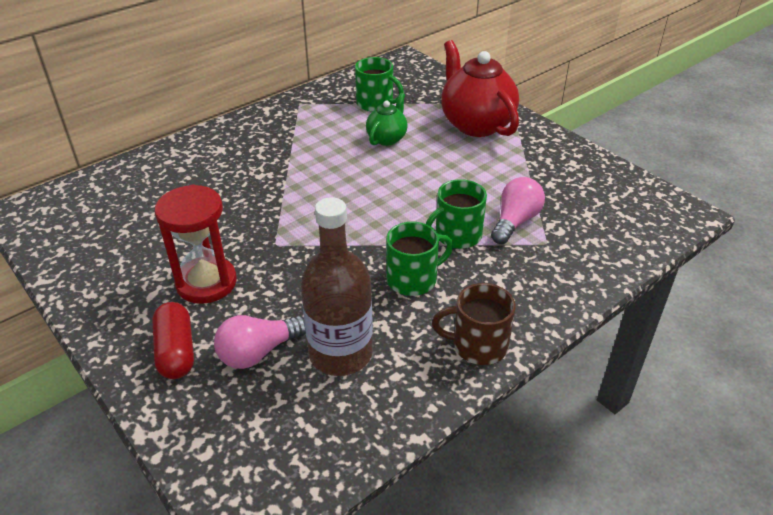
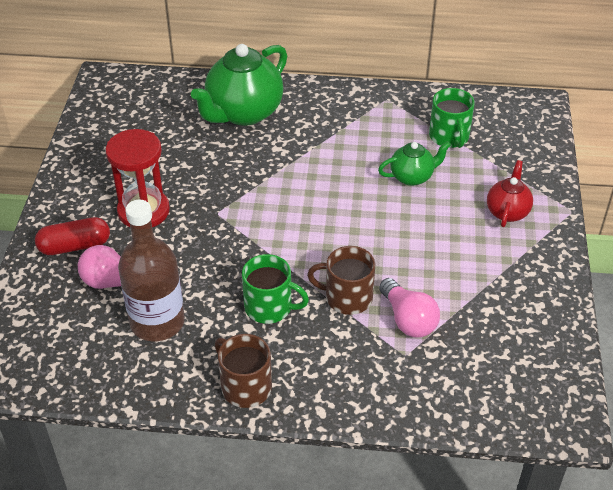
camera: 45 degrees right, 5 degrees up
(176, 351) = (75, 246): red capsule -> red capsule turned 45 degrees clockwise
(197, 167) = (243, 113): none -> green teapot
(456, 235) = (347, 297): green mug -> brown mug
(476, 124) = (507, 212): red teapot -> red teapot, size x0.53
(515, 221) = (408, 319): pink light bulb -> pink light bulb turned 75 degrees clockwise

